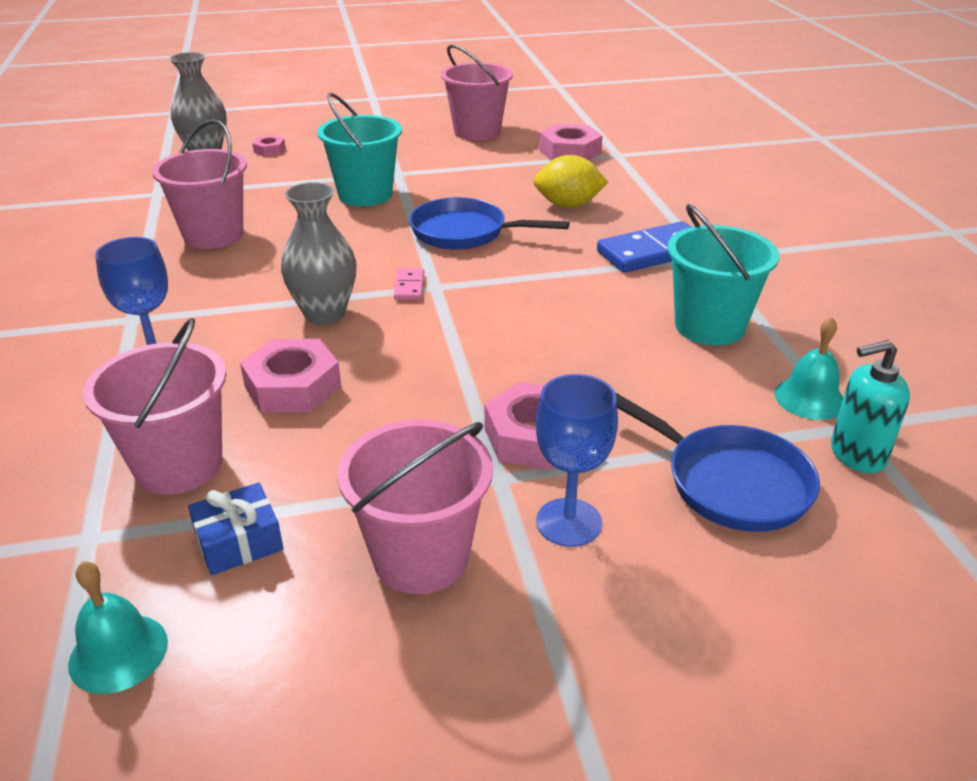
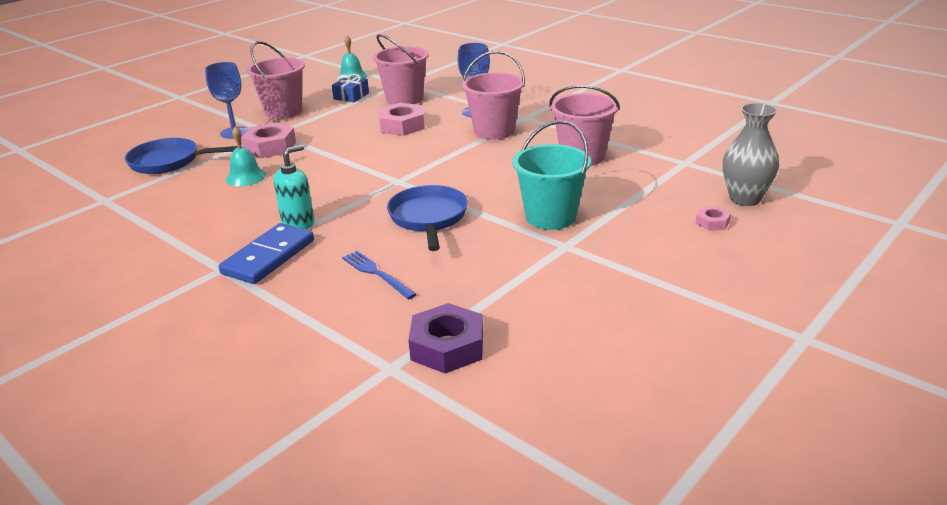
camera: 145 degrees right, 5 degrees down
(324, 314) = (437, 149): grey vase -> none
(409, 287) = (413, 175): pink domino -> none
(465, 232) = (428, 218): blue pan -> blue pan turned 75 degrees counterclockwise
(477, 132) = (588, 333): pink bucket -> pink bucket (494, 131)
(568, 205) = (376, 273): yellow lemon -> blue fork
(569, 152) = (447, 346): pink nut -> purple nut
(709, 326) = (201, 220): turquoise bucket -> none
(809, 398) = (129, 204): turquoise bell -> turquoise bell (246, 177)
(856, 455) = (104, 189): turquoise soap dispenser -> turquoise soap dispenser (298, 223)

